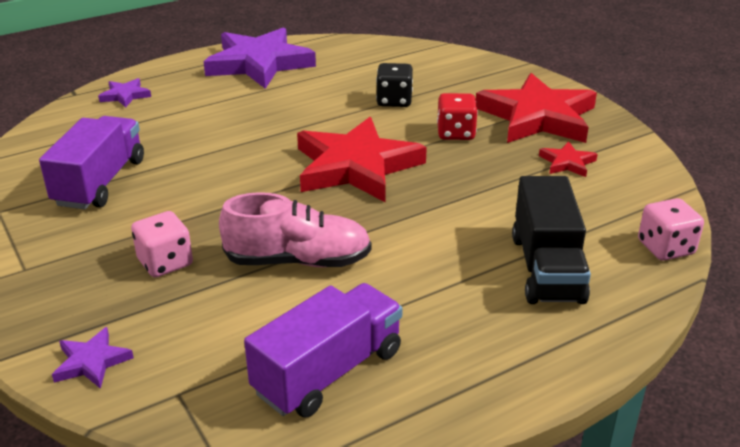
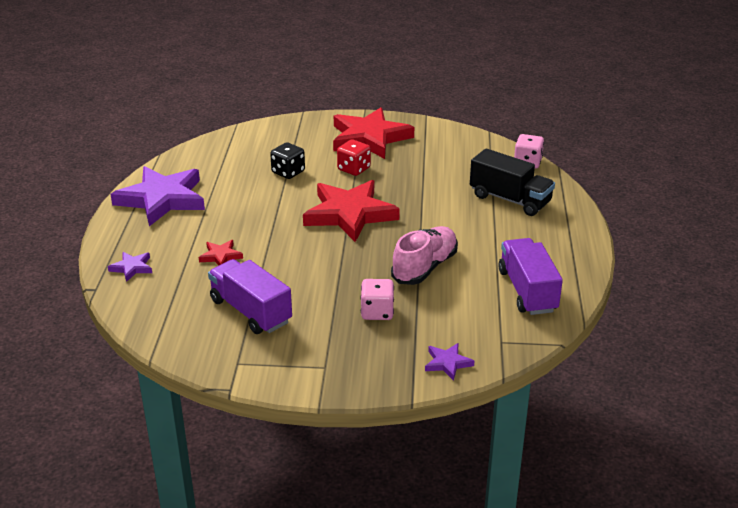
camera: 55 degrees left, 0 degrees up
(567, 163) = (426, 151): red star -> red star (220, 256)

